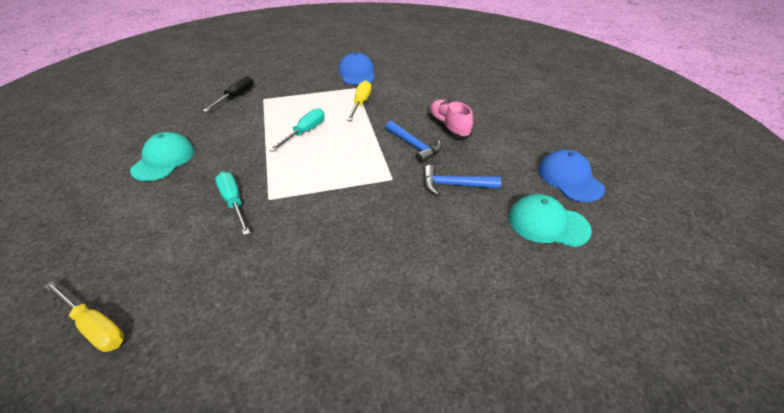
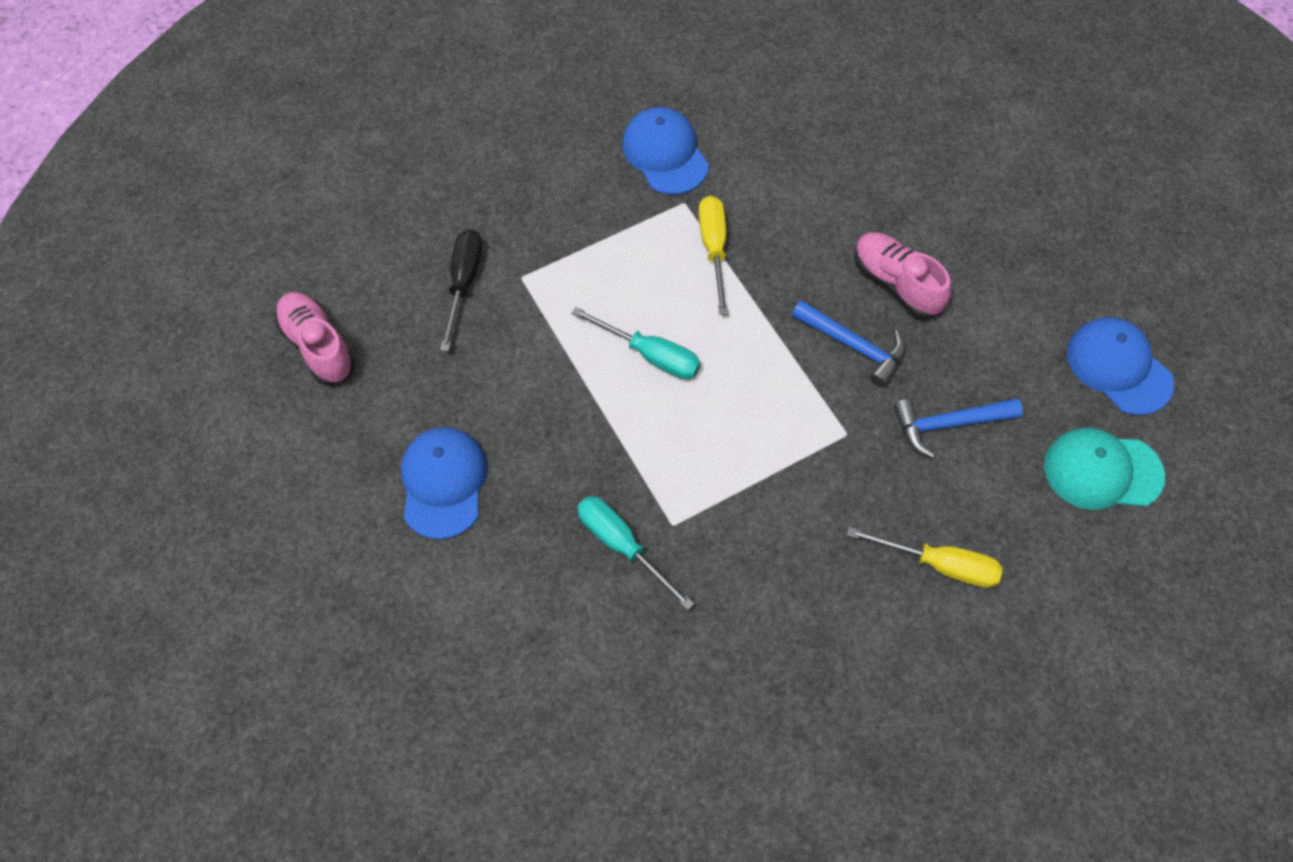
camera: 15 degrees left, 20 degrees up
(95, 327) = (569, 797): yellow screwdriver -> yellow screwdriver (940, 565)
(153, 105) = (318, 346): none -> pink shoe
(164, 160) = (443, 483): turquoise cap -> blue cap
(305, 132) = (650, 355): turquoise screwdriver -> turquoise screwdriver turned 105 degrees clockwise

